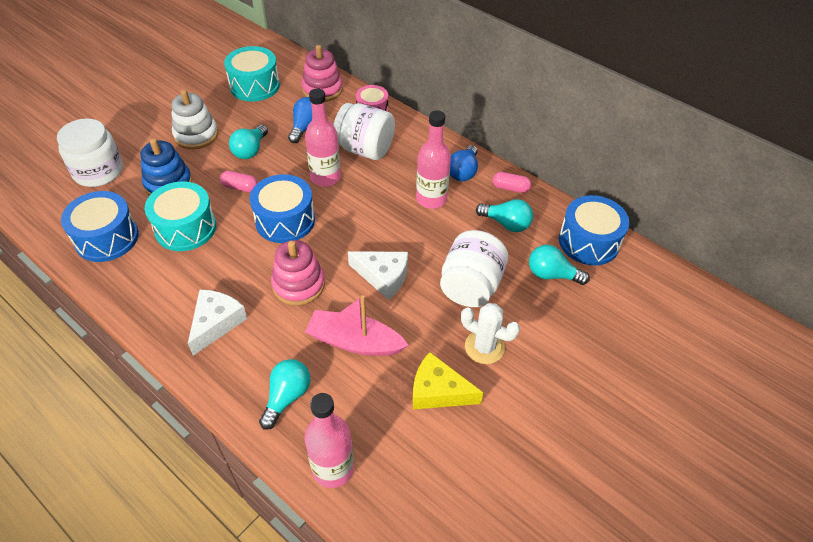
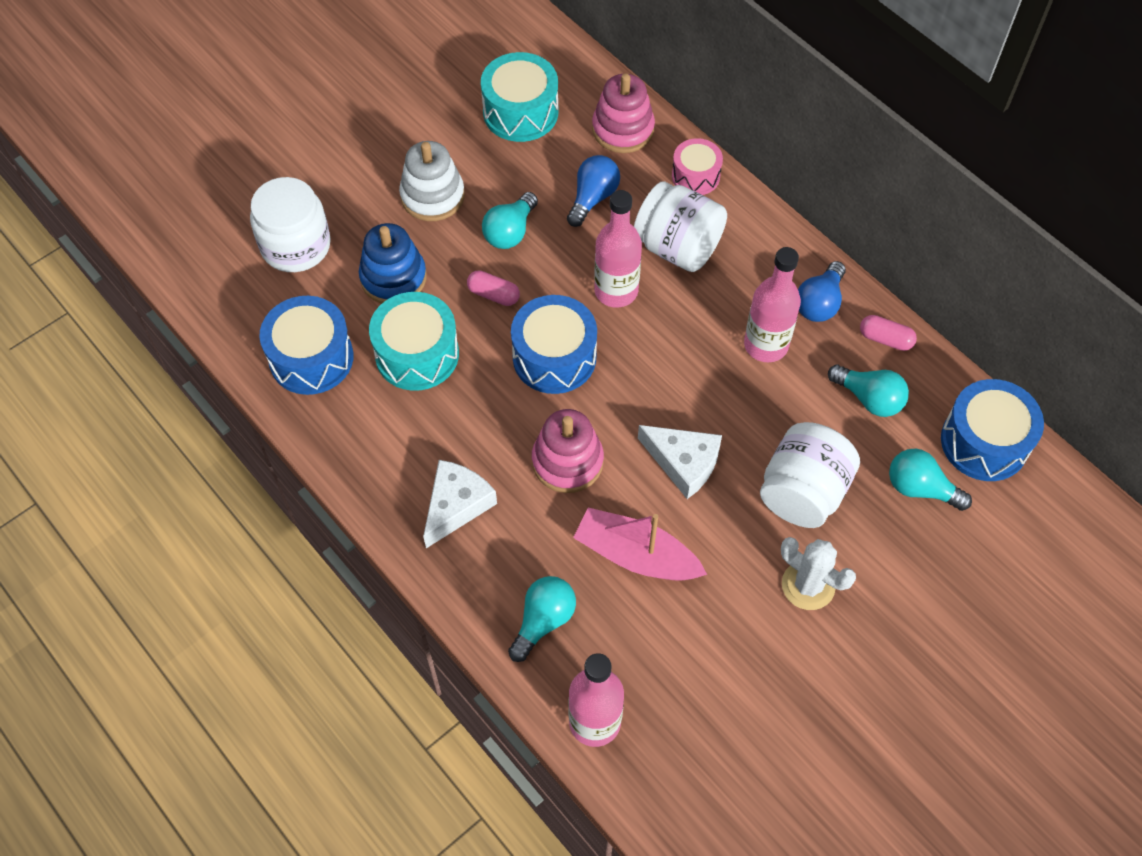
camera: 10 degrees right, 10 degrees up
(438, 391) = (738, 639): yellow cheese -> none

